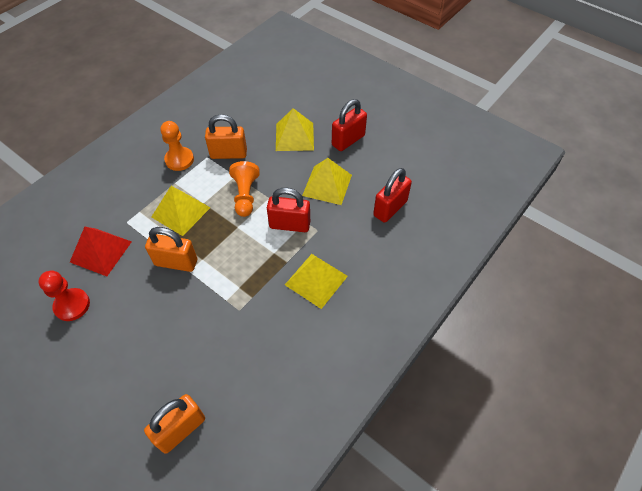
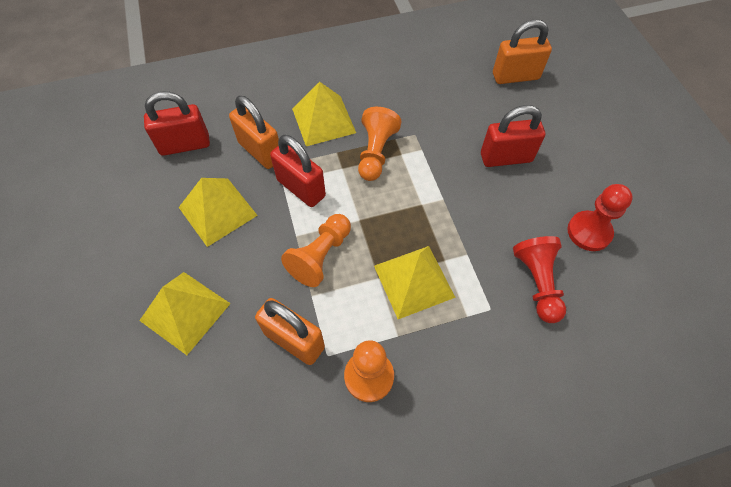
camera: 145 degrees left, 5 degrees up
(101, 251) = (537, 283): red pyramid -> red pawn
(176, 262) = (452, 216): orange padlock -> orange padlock (260, 151)
(258, 277) = (376, 153): none -> orange pawn
(348, 140) = (129, 258): red padlock -> red padlock (506, 157)

